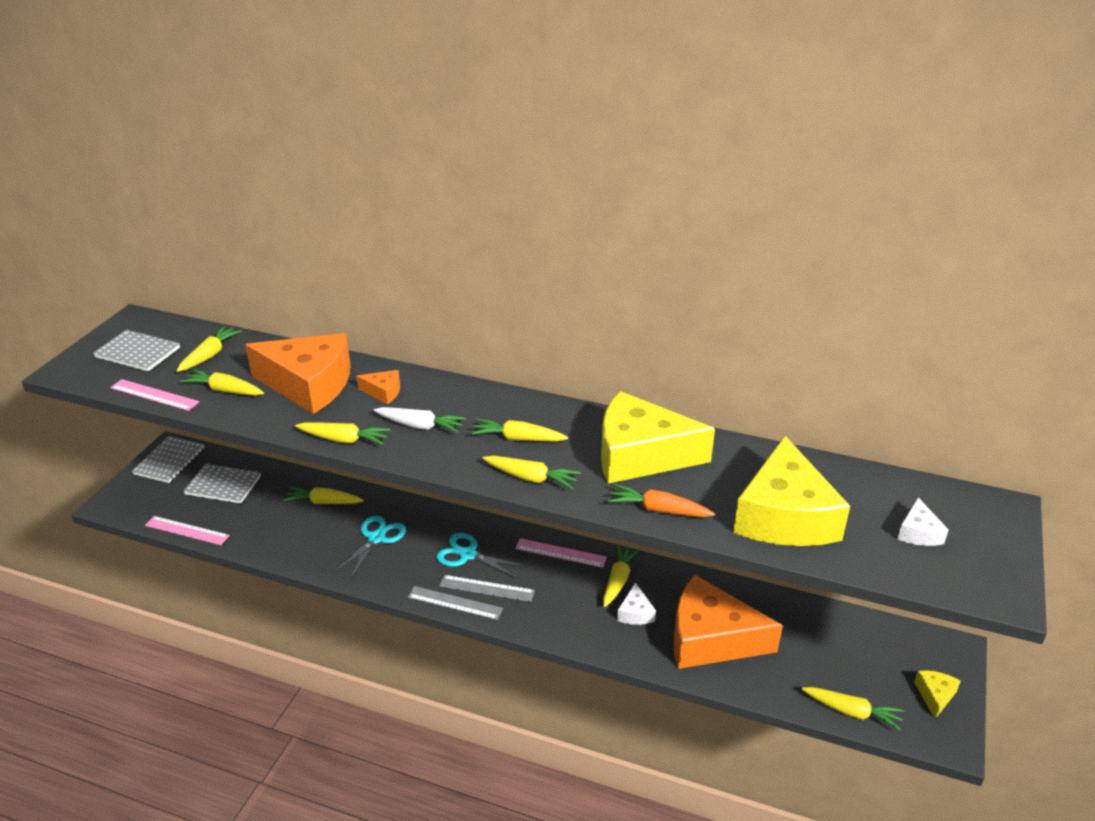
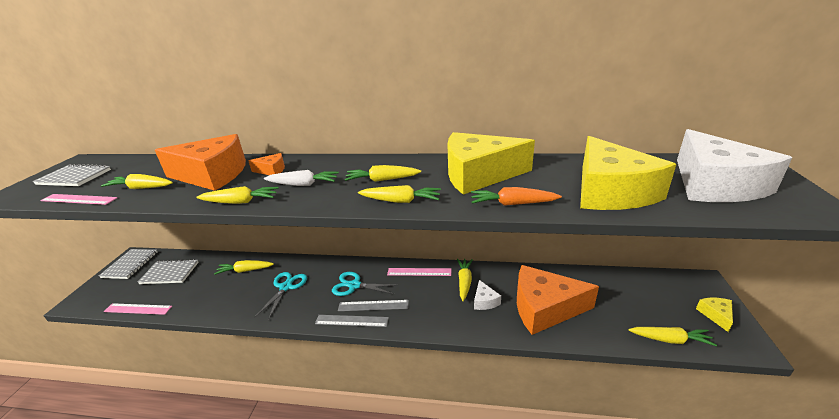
camera: 10 degrees left, 5 degrees down
(210, 355) = (134, 170): yellow carrot -> none
(918, 533) = (714, 184): white cheese -> white cheese, size x2.37

